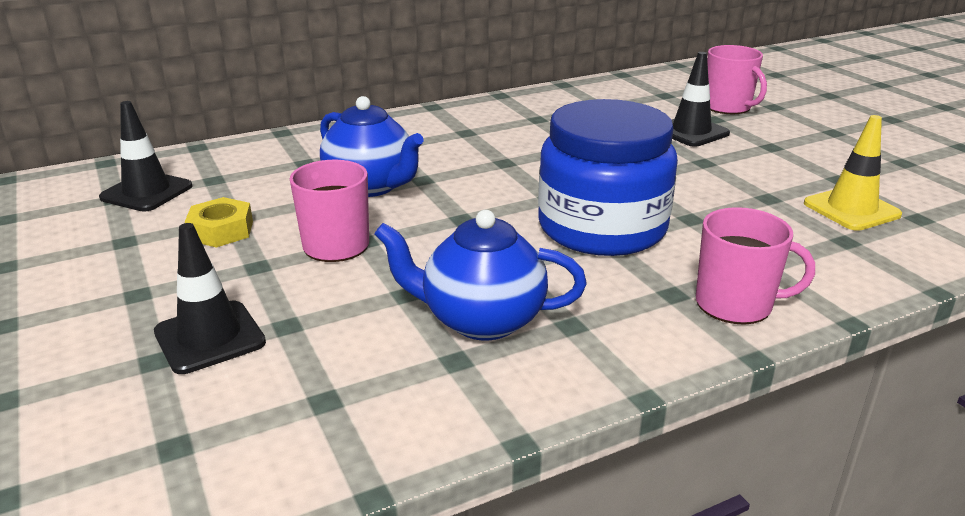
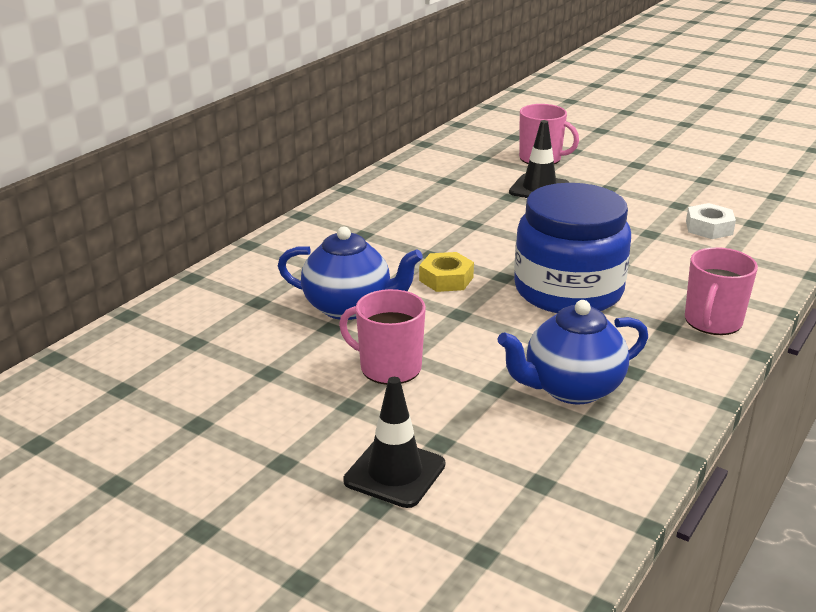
camera: 30 degrees left, 0 degrees up
(146, 192) = (146, 373): black traffic cone -> none
(221, 231) = (274, 386): yellow nut -> yellow nut (446, 279)
(735, 304) = (712, 322): pink mug -> pink mug turned 135 degrees clockwise
(851, 209) = (709, 228): yellow traffic cone -> white nut

